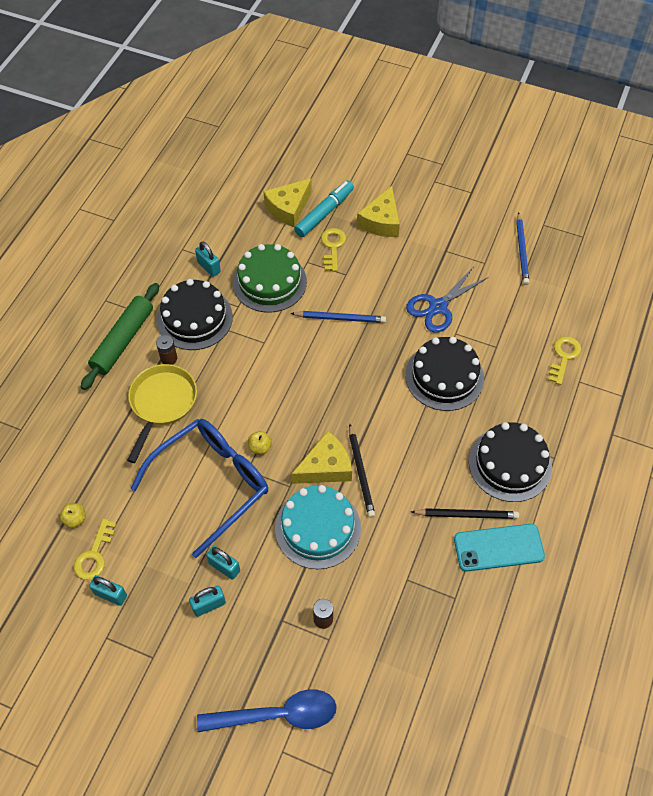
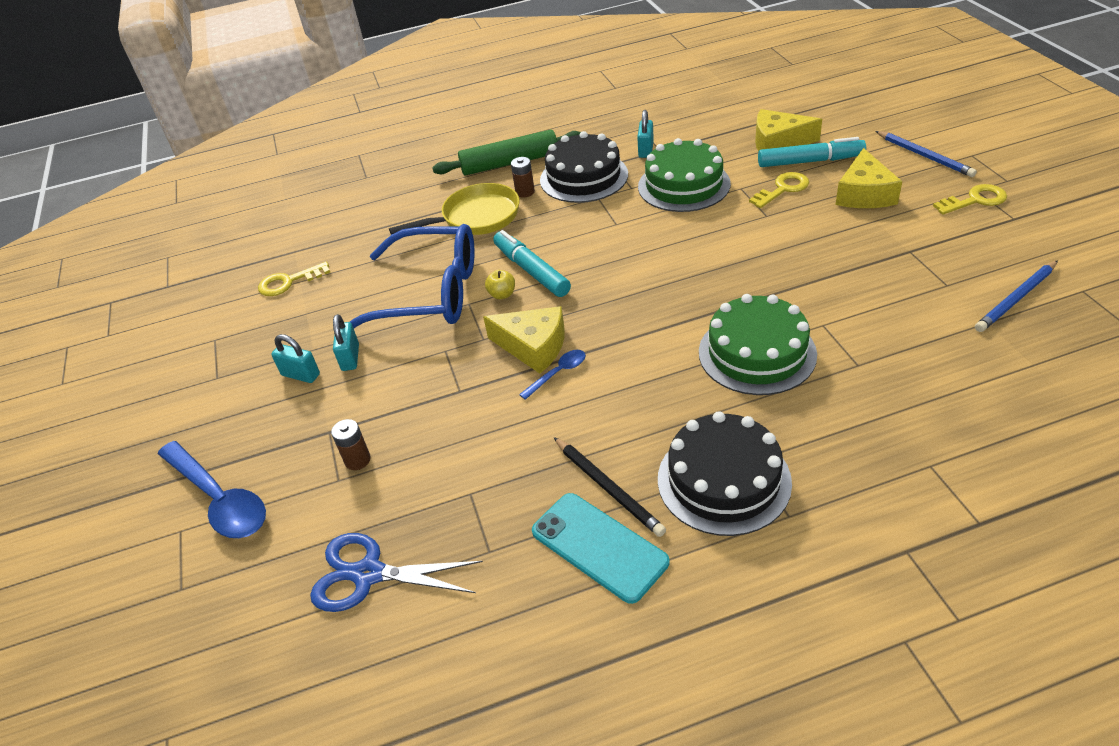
camera: 55 degrees right, 15 degrees down
(75, 519) = (312, 251): yellow apple -> none
(110, 595) = (258, 314): turquoise padlock -> none
(255, 416) = (531, 271): none -> turquoise marker
(318, 528) = (458, 387): turquoise cake -> none
(340, 318) = (712, 244): blue pencil -> blue pencil (924, 156)
(361, 472) = (558, 373): black pencil -> blue spoon
(381, 221) = (864, 194): yellow cheese -> yellow cheese turned 60 degrees counterclockwise
(438, 307) = (833, 292): blue scissors -> blue scissors (368, 574)
(444, 376) = (757, 353): black cake -> green cake
(564, 357) = (940, 428): yellow key -> yellow key (975, 200)

